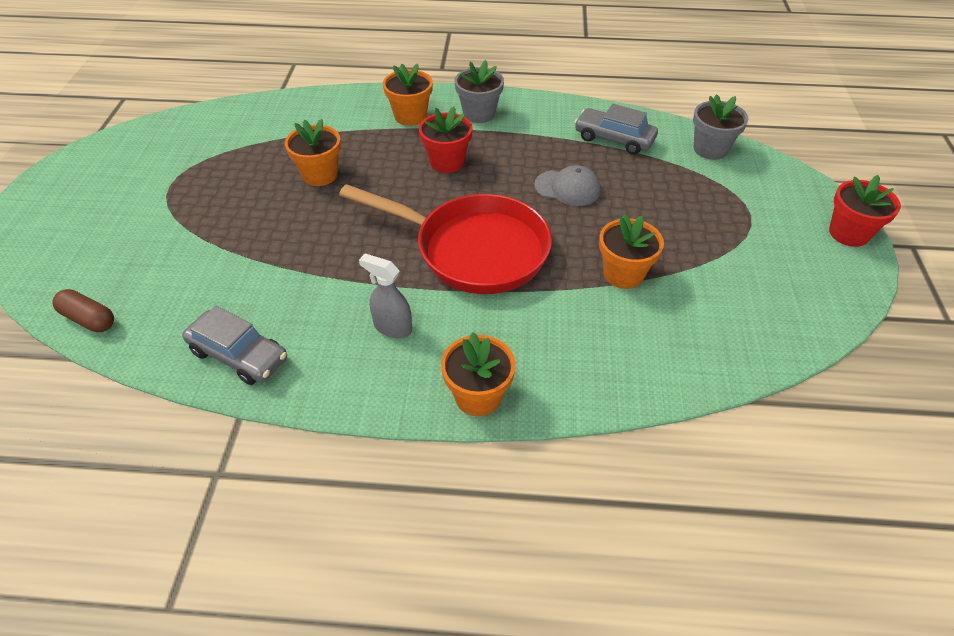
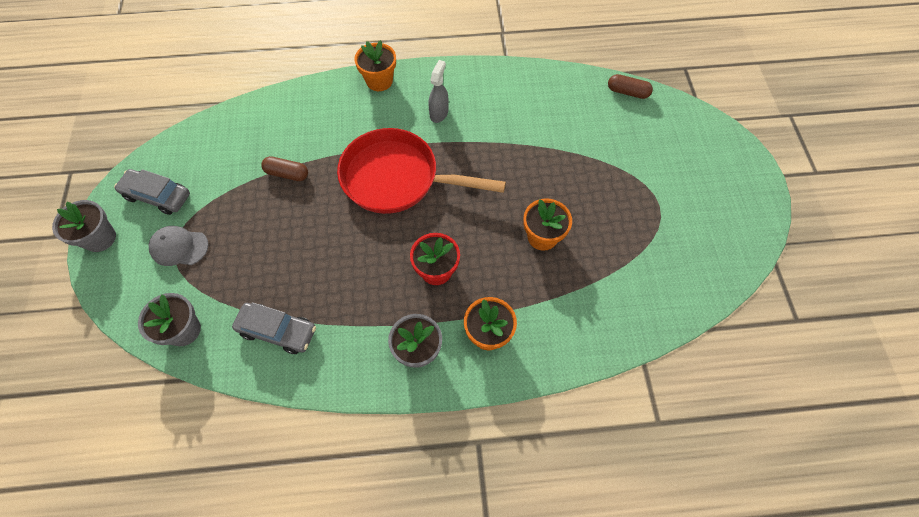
camera: 170 degrees right, 15 degrees up
(239, 355) = (523, 84): grey car -> grey car (157, 196)
(392, 327) = (439, 113): grey spray bottle -> grey spray bottle turned 90 degrees counterclockwise
(567, 188) = (325, 254): grey cap -> grey cap (179, 247)
(623, 274) = (287, 174): orange flower pot -> brown capsule
(849, 233) = (100, 238): red flower pot -> grey flower pot

